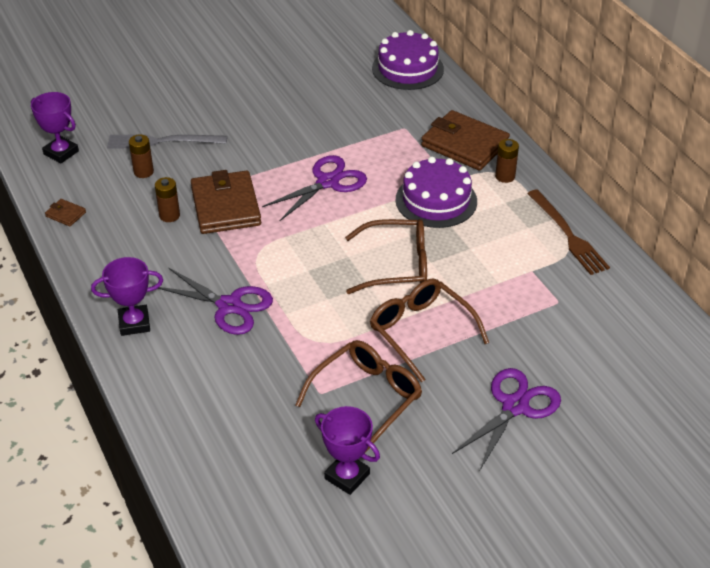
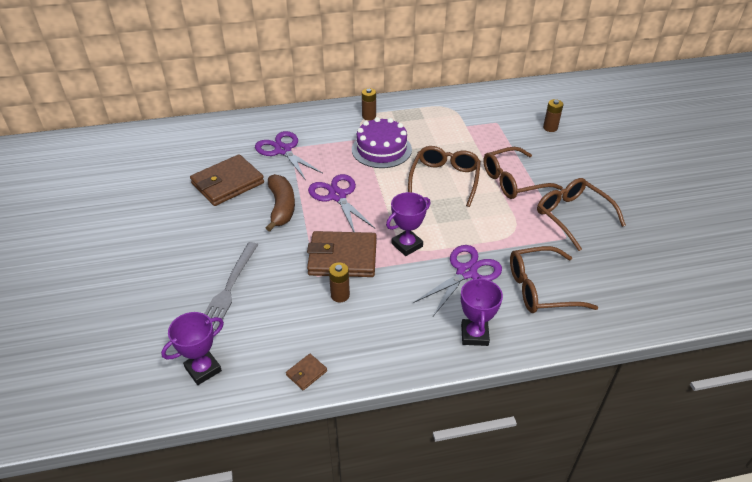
camera: 75 degrees left, 0 degrees up
(143, 172) = (268, 306): brown battery -> brown battery (550, 128)
(218, 373) = (540, 288): none -> brown glasses
(292, 146) = (281, 207): none -> brown banana
(347, 476) = (643, 237): purple trophy -> purple trophy (407, 245)
(407, 69) = (218, 132): purple cake -> none
(464, 144) = (326, 125): brown wallet -> brown wallet (228, 183)
(515, 406) = (584, 157): purple scissors -> purple scissors (283, 150)
(568, 234) = (436, 105): brown fork -> none

